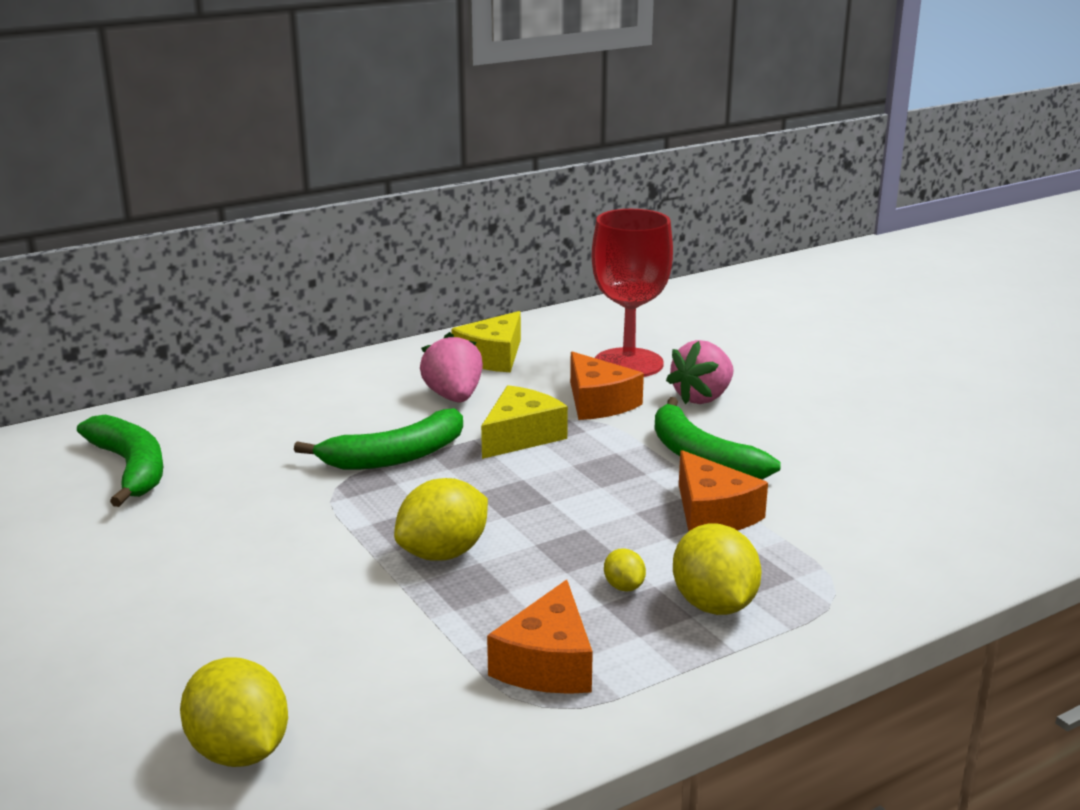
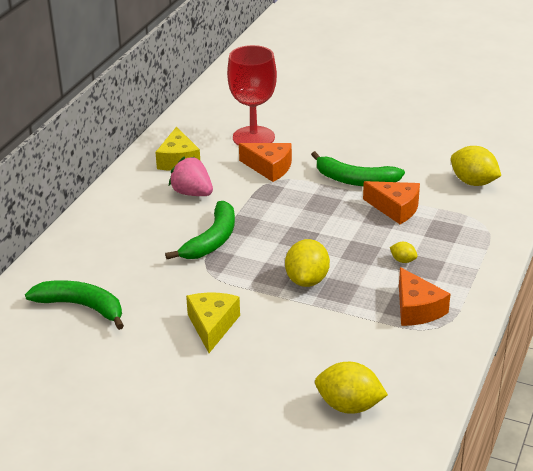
camera: 35 degrees left, 10 degrees up
(521, 436) = (258, 203): yellow cheese -> yellow cheese (212, 326)
(702, 398) = (315, 145): pink strawberry -> none
(714, 605) = (447, 252): yellow lemon -> yellow lemon (473, 182)

